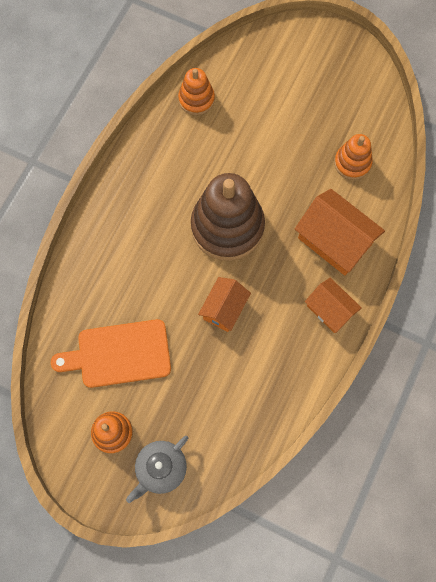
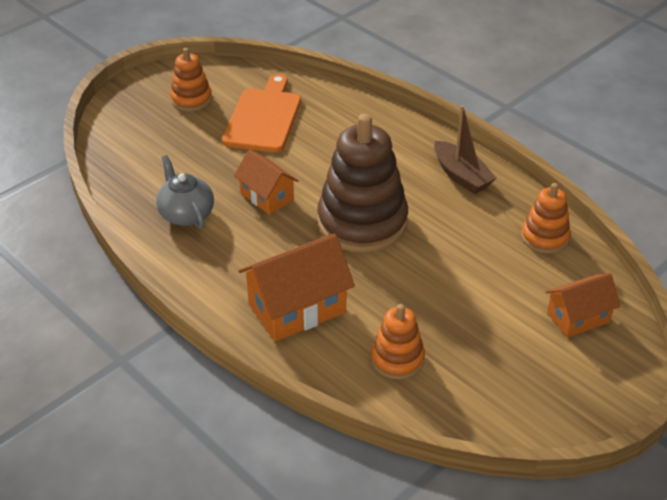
camera: 110 degrees right, 30 degrees down
(145, 171) = (461, 176): none -> brown boat
(161, 469) = (137, 120): grey teapot -> grey teapot (186, 214)
(330, 310) = (214, 279): orange house -> orange house (578, 317)

